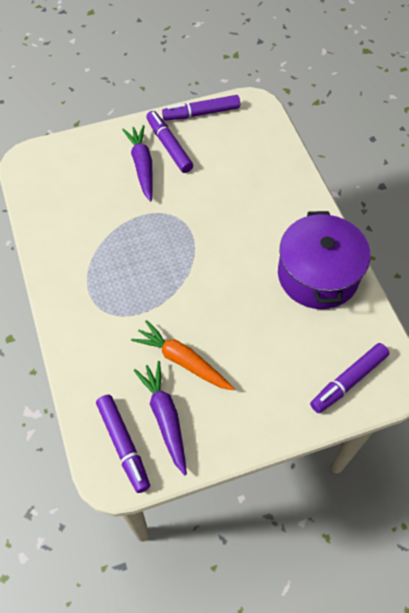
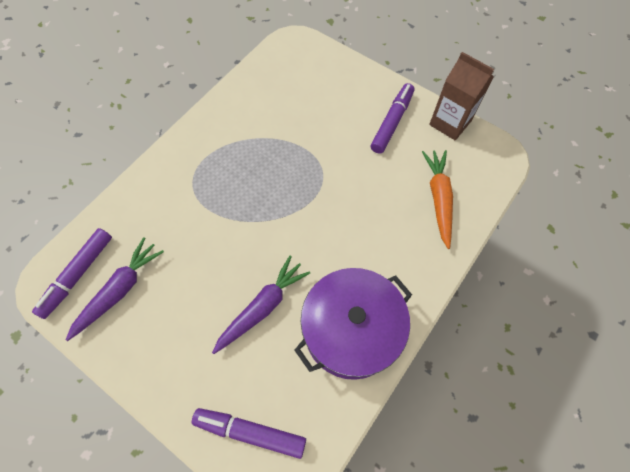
camera: 55 degrees right, 5 degrees up
(142, 166) = (354, 117): purple carrot -> purple carrot (262, 307)
(183, 361) = (182, 270): orange carrot -> orange carrot (438, 199)
(201, 113) = (450, 123): purple marker -> brown carton

